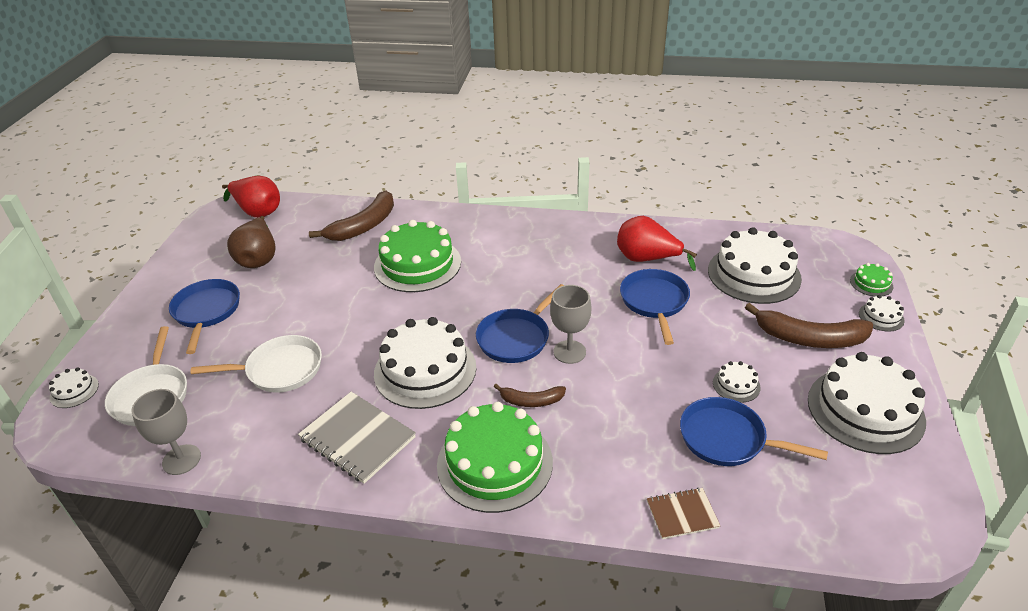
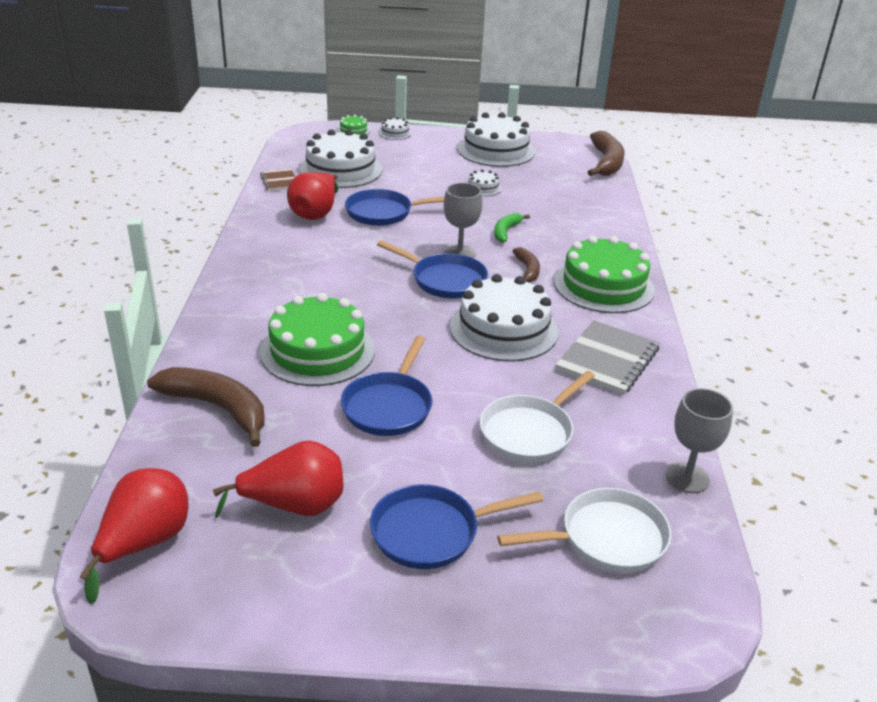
camera: 100 degrees left, 5 degrees down
(74, 391) = (627, 633): white cake -> none
(259, 258) = (294, 506): brown pear -> red pear
(279, 370) = (530, 432): white pan -> white pan turned 120 degrees counterclockwise
(620, 393) = (506, 231): none -> green banana
(682, 514) = (615, 214): brown notebook -> brown notebook (279, 181)
(728, 439) = (540, 195): blue pan -> blue pan (389, 406)
(809, 338) = (424, 158): brown banana -> brown banana (606, 163)

